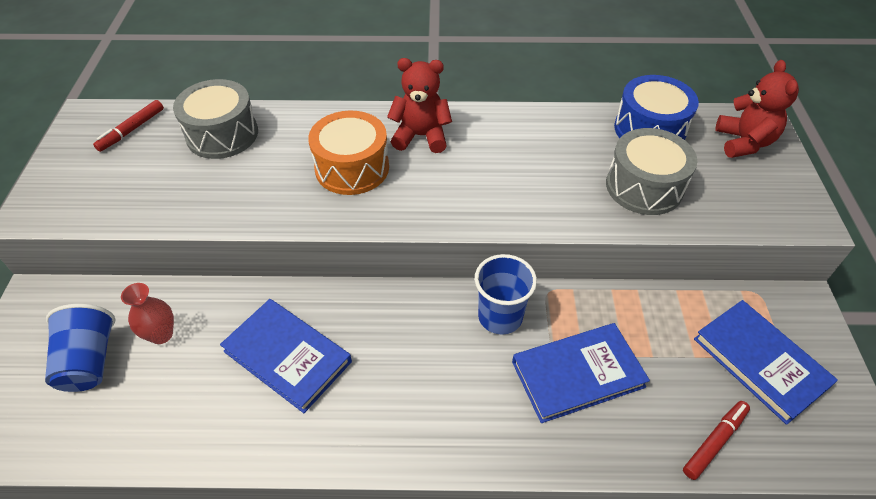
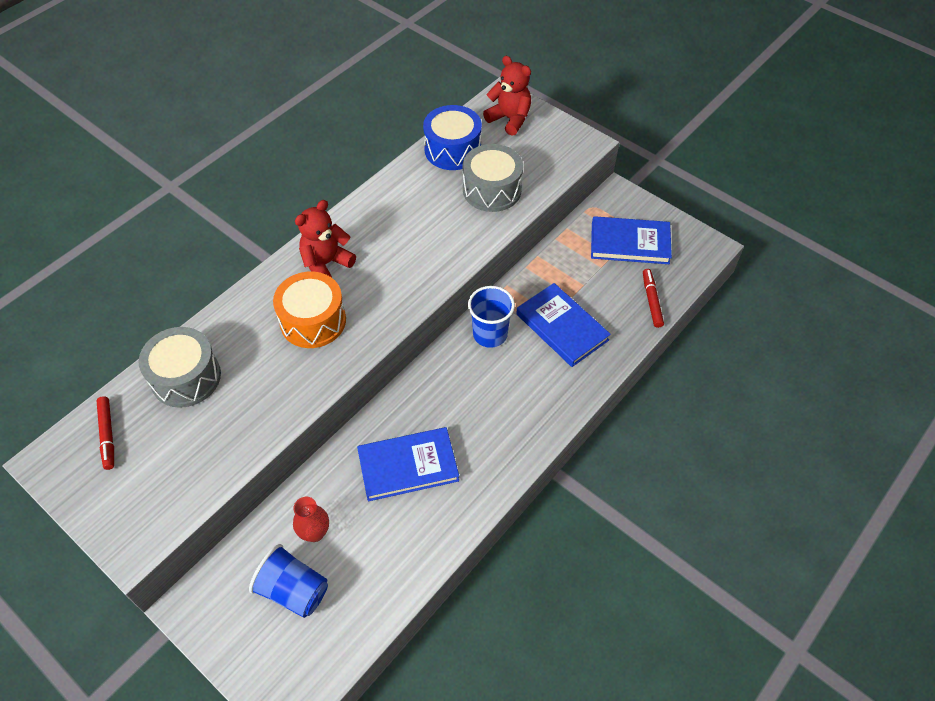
camera: 50 degrees left, 5 degrees up
(577, 374) = (562, 327): blue book -> blue book turned 60 degrees counterclockwise

